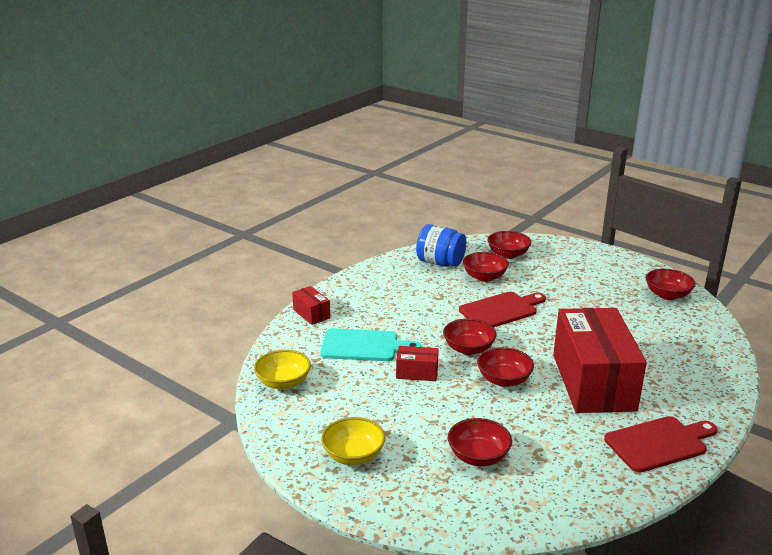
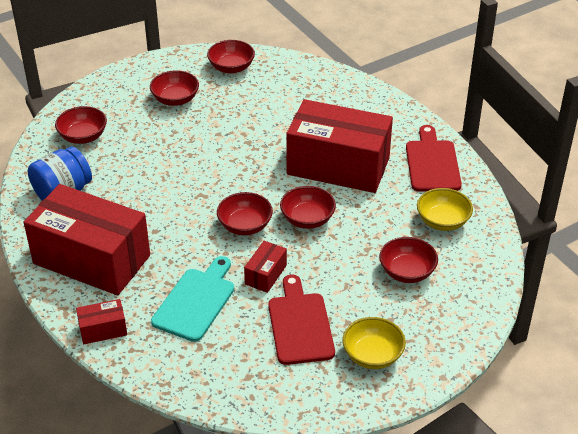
camera: 70 degrees left, 15 degrees up
(283, 382) = (229, 384): yellow bowl -> yellow bowl (442, 221)
(379, 291) = (92, 259): none -> red box
(484, 277) = (118, 170): red bowl -> red bowl (175, 99)
(501, 310) = (190, 180): red cutting board -> red cutting board (300, 325)

